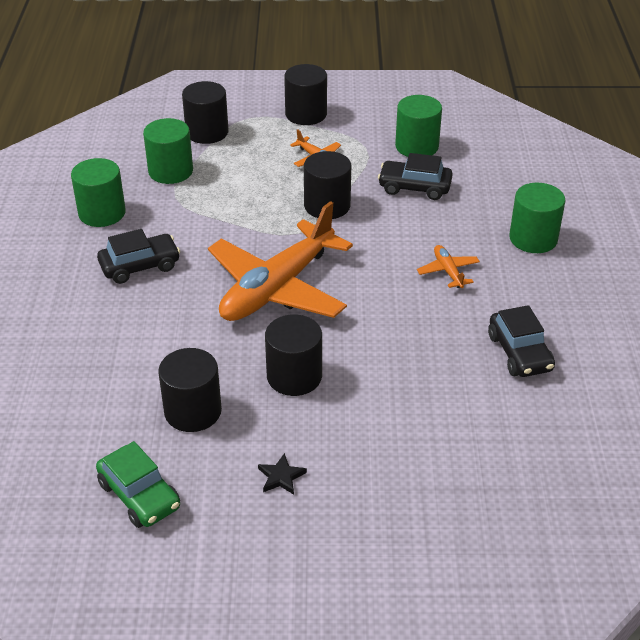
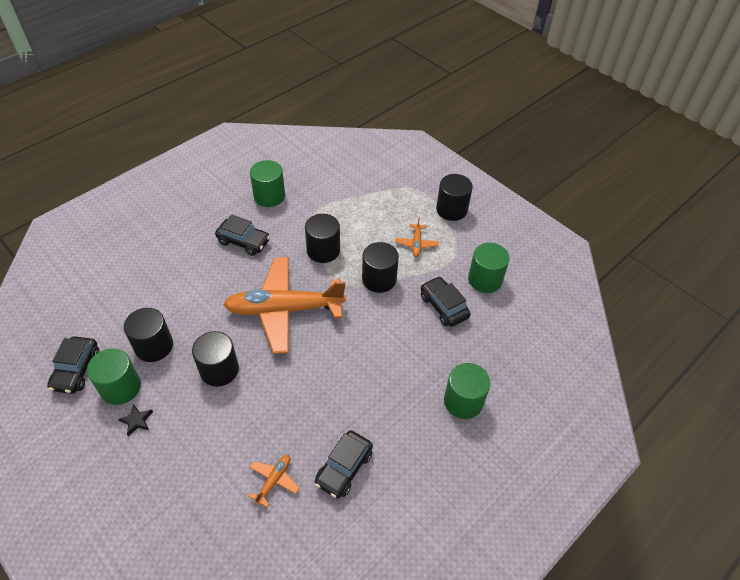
camera: 45 degrees right, 10 degrees up
(139, 495) = (76, 370): green car -> black car
(170, 171) = (333, 195): green cylinder -> green cylinder (121, 387)
(207, 132) = (383, 183): black cylinder -> black cylinder (323, 250)
(448, 271) = (382, 378): orange plane -> orange plane (274, 480)

